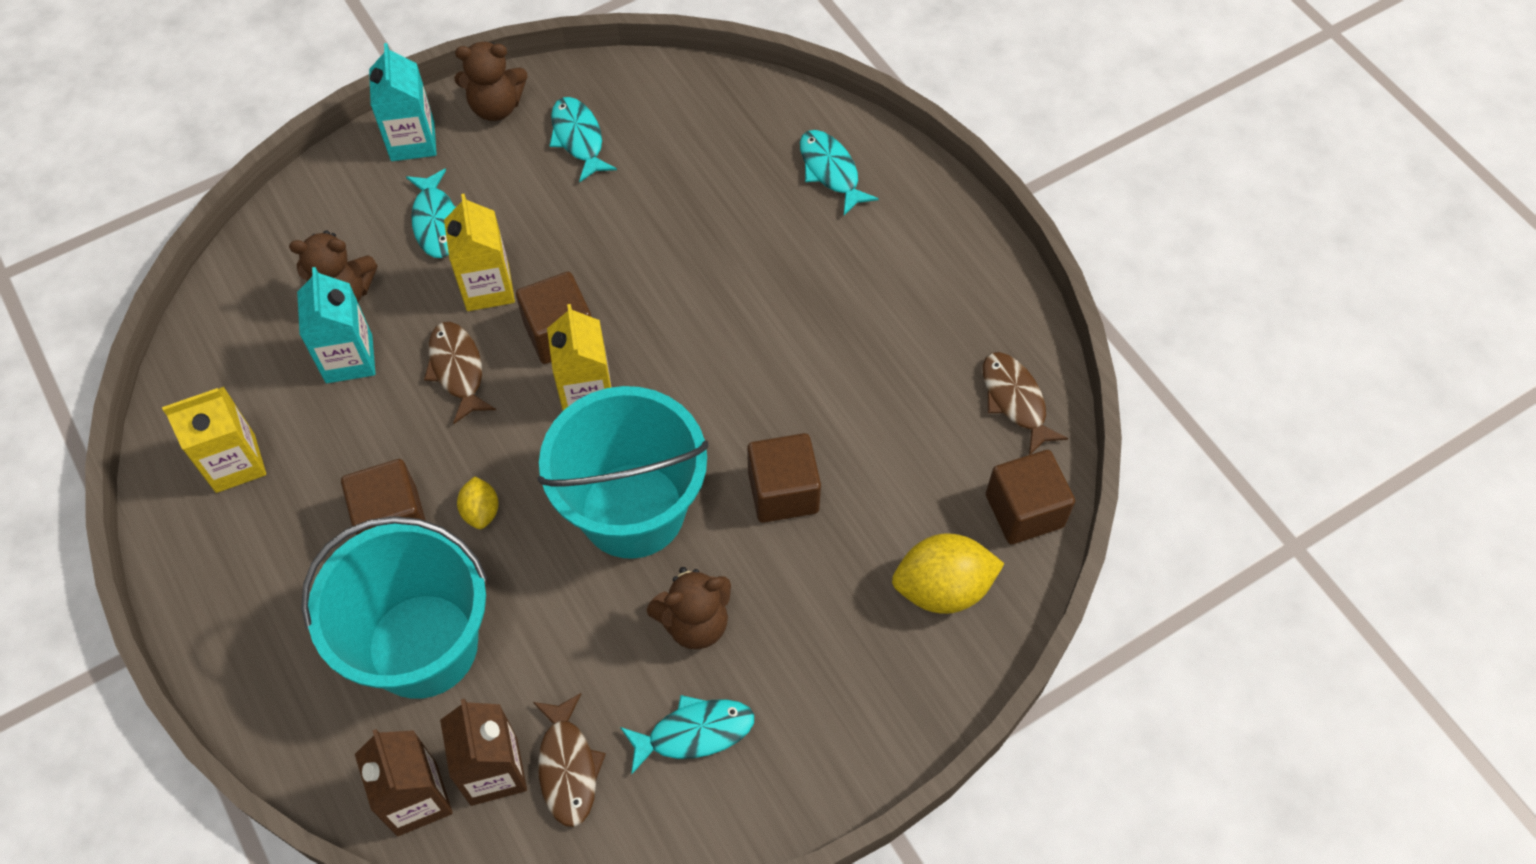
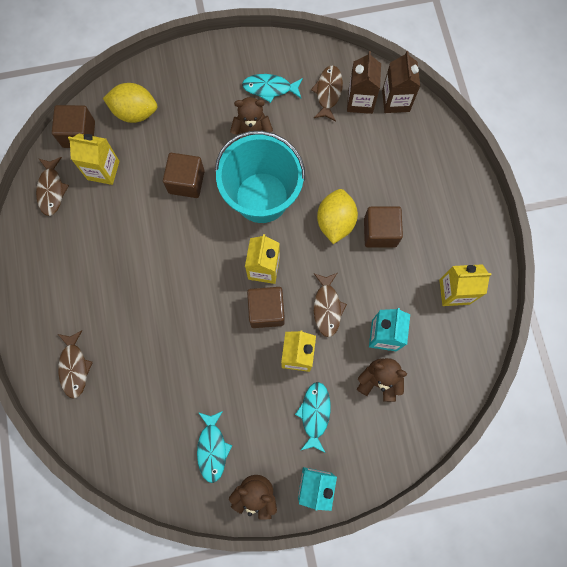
camera: 160 degrees left, 15 degrees up
(422, 645) = (378, 165): turquoise bucket -> none
(481, 511) = (335, 222): yellow lemon -> yellow lemon, size x1.87
(830, 171) = (74, 367): turquoise fish -> brown fish
(943, 462) = (103, 170): none -> yellow carton

